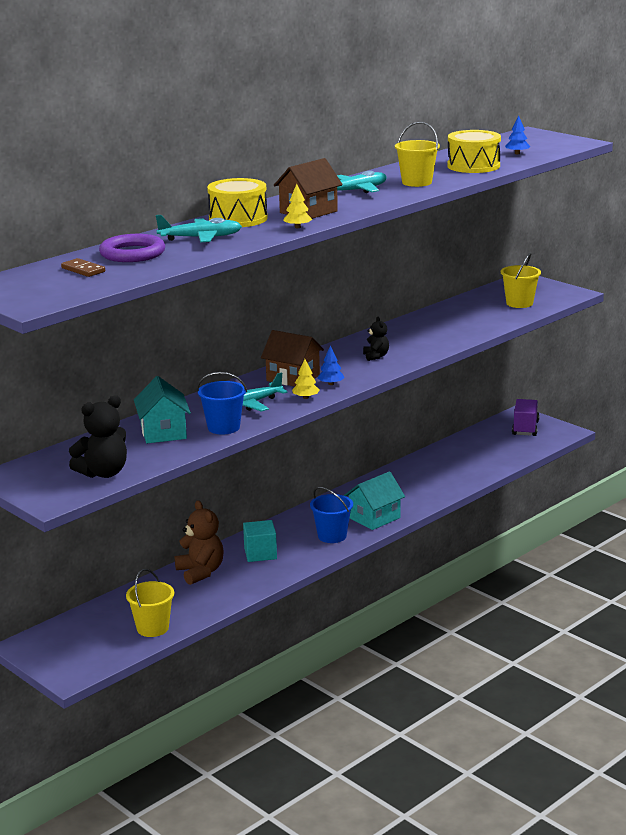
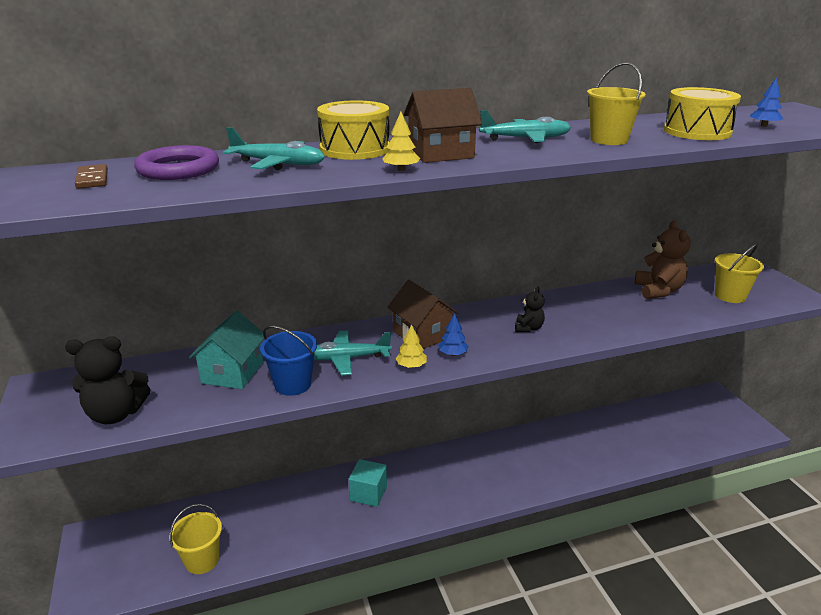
camera: 25 degrees right, 5 degrees up
(200, 572) = (300, 498): brown teddy bear -> brown teddy bear (658, 291)
(332, 536) = (448, 494): blue bucket -> none
(374, 518) = (503, 484): turquoise house -> none
(525, 428) = (714, 413): purple truck -> none

